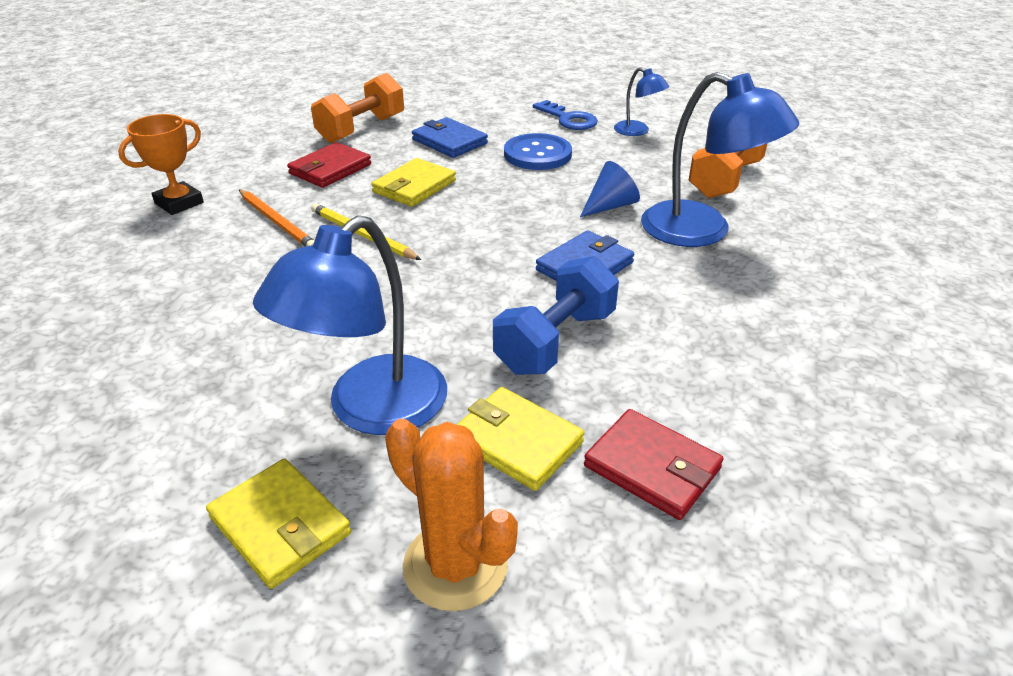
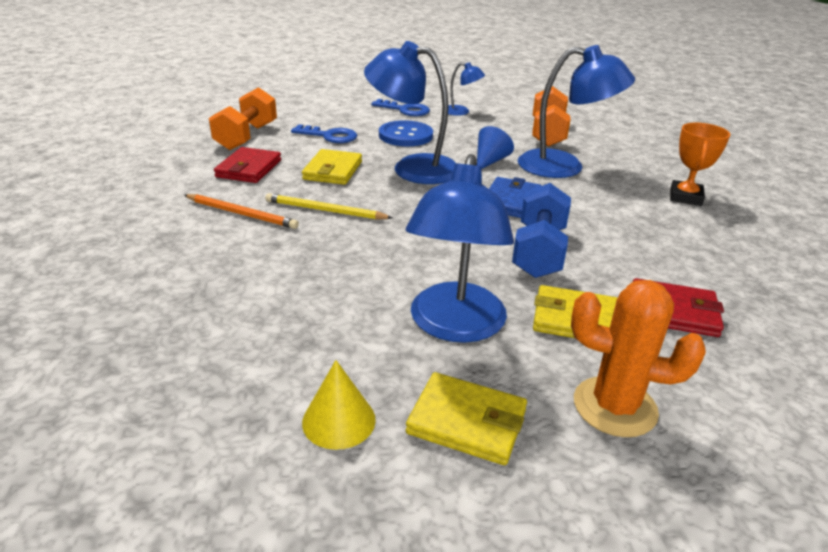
camera: 25 degrees left, 5 degrees down
(164, 480) = (339, 420): none -> yellow cone
(179, 203) = (132, 215): orange trophy -> orange trophy (685, 197)
(449, 141) = (329, 136): blue wallet -> blue key
(507, 199) = (413, 168): none -> blue lamp

